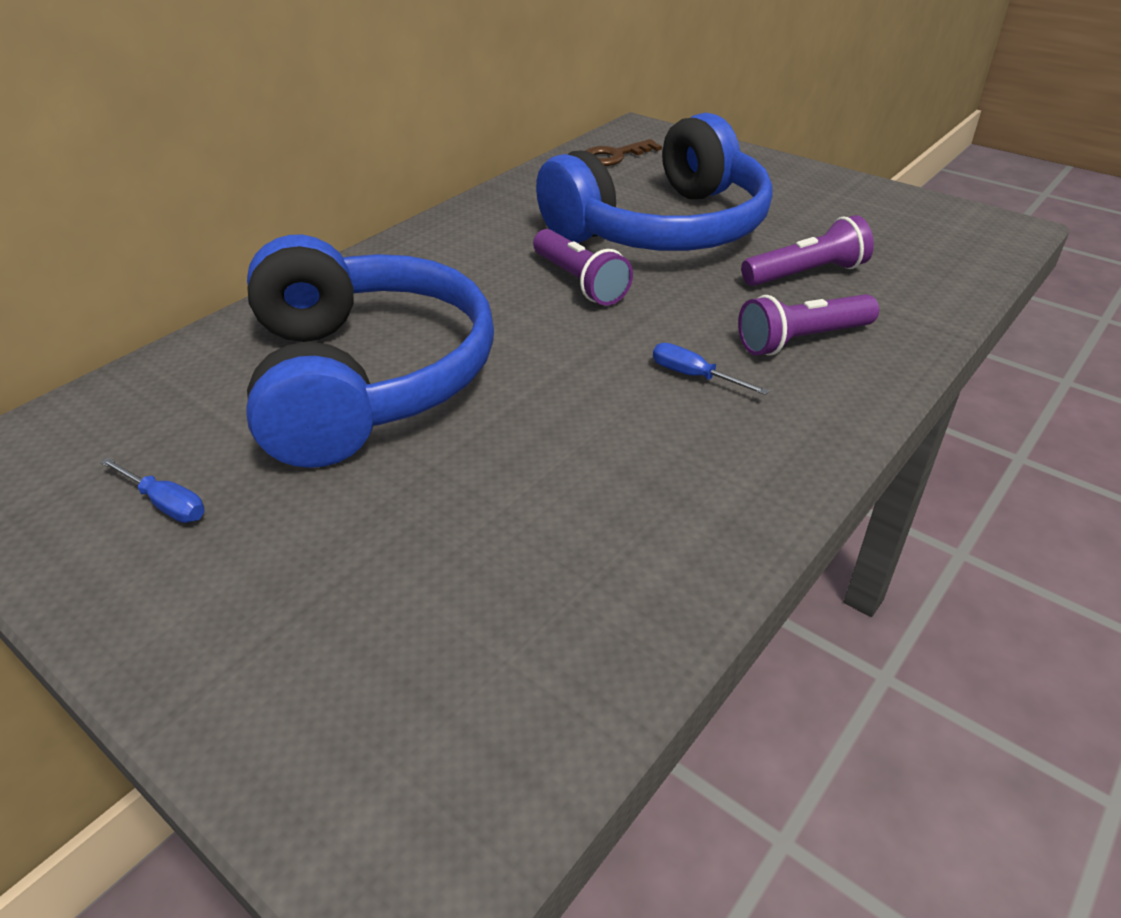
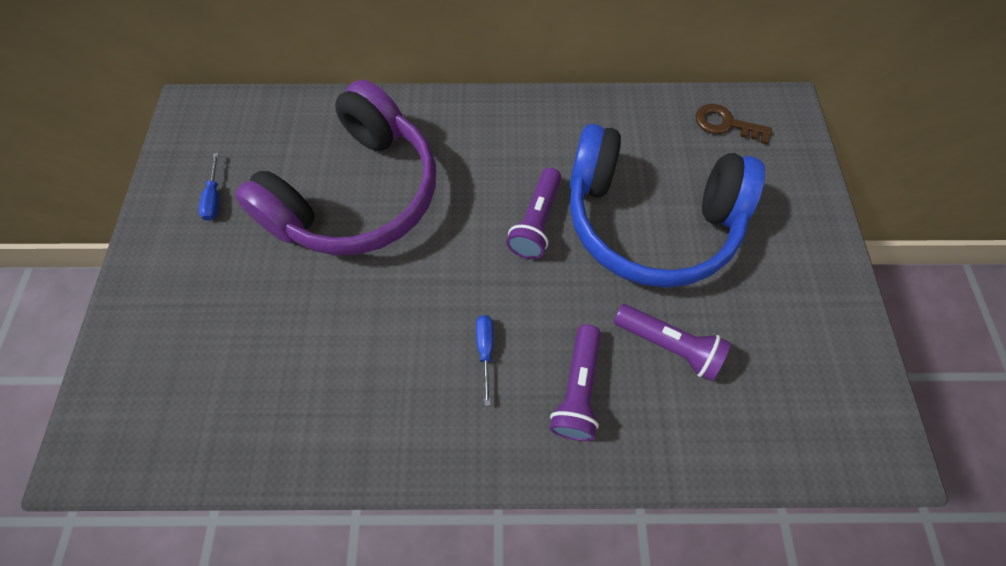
camera: 50 degrees right, 25 degrees up
(364, 378) = (357, 194): blue headphones -> purple headphones
(802, 340) = (577, 389): purple flashlight -> purple flashlight turned 105 degrees counterclockwise

